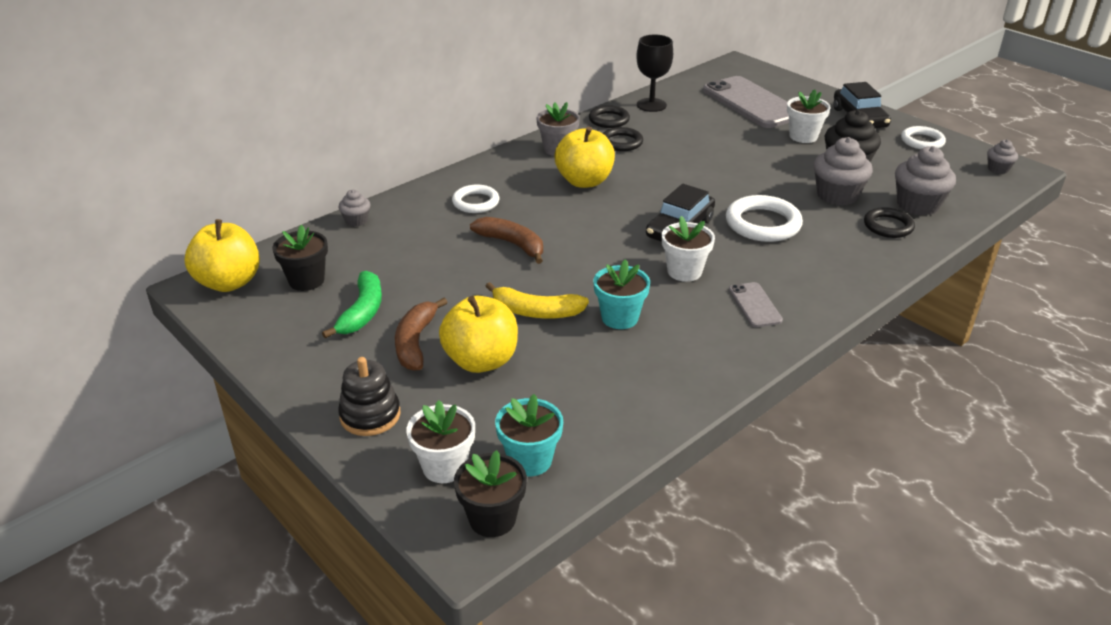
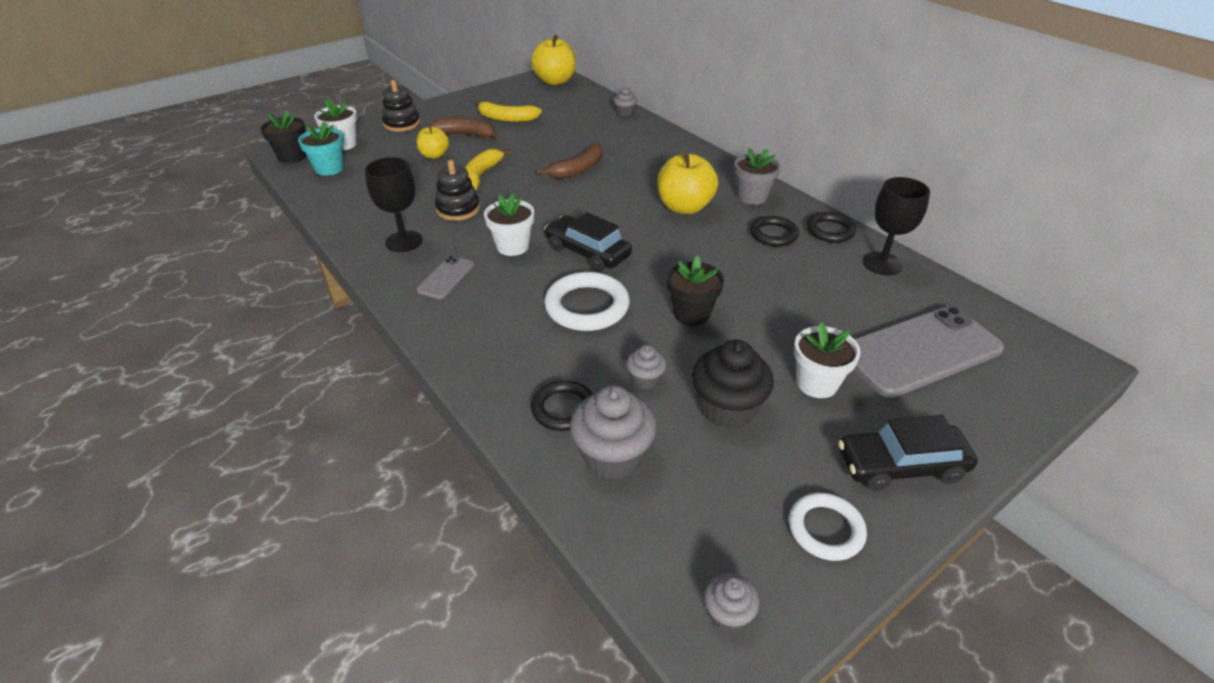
camera: 95 degrees right, 5 degrees up
(306, 280) = (550, 101): black flower pot -> black flower pot (691, 314)
(362, 312) = (507, 118): green banana -> yellow banana
(475, 202) = (648, 156): white ring -> none
(481, 360) = (434, 155): yellow apple -> yellow apple, size x0.59
(619, 318) = (458, 209): turquoise flower pot -> black stacking toy
(699, 346) = (404, 241): none -> black goblet
(754, 305) = (446, 278): grey phone -> grey phone turned 60 degrees counterclockwise
(837, 195) = (645, 379): grey cupcake -> grey cupcake, size x0.53

